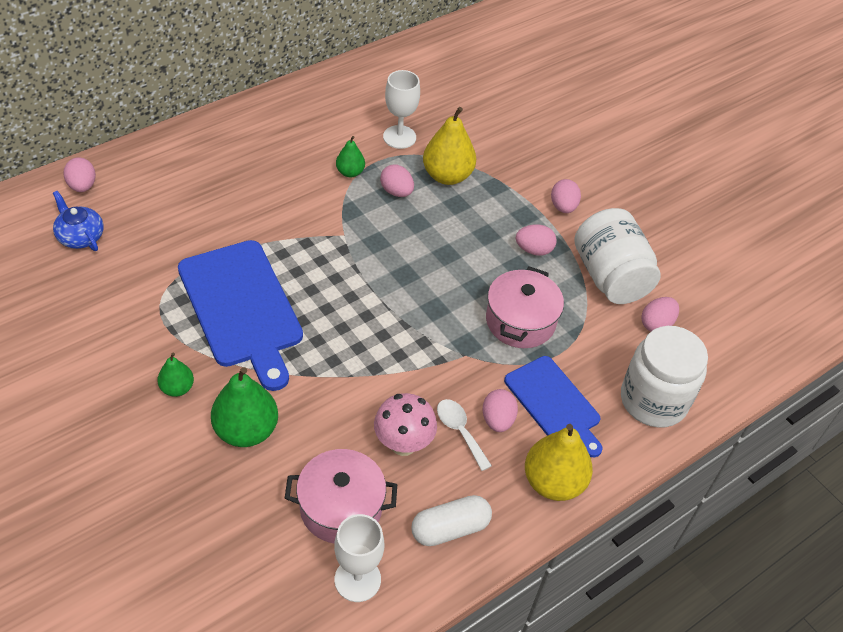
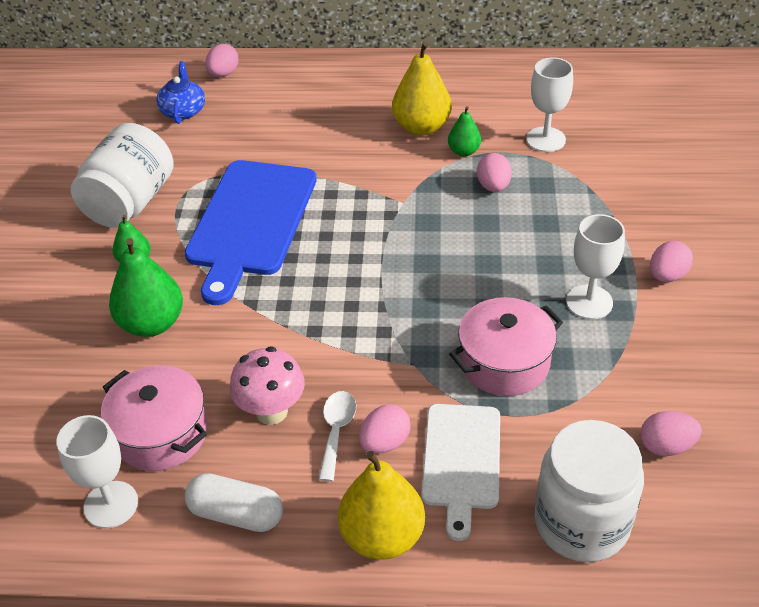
camera: 45 degrees right, 5 degrees down
(447, 176) = (562, 193): yellow pear -> yellow pear (421, 127)
(534, 250) = (589, 302): pink egg -> white goblet
(554, 403) = (461, 461): blue cutting board -> white cutting board
(610, 277) = (655, 370): white jar -> white jar (130, 202)

